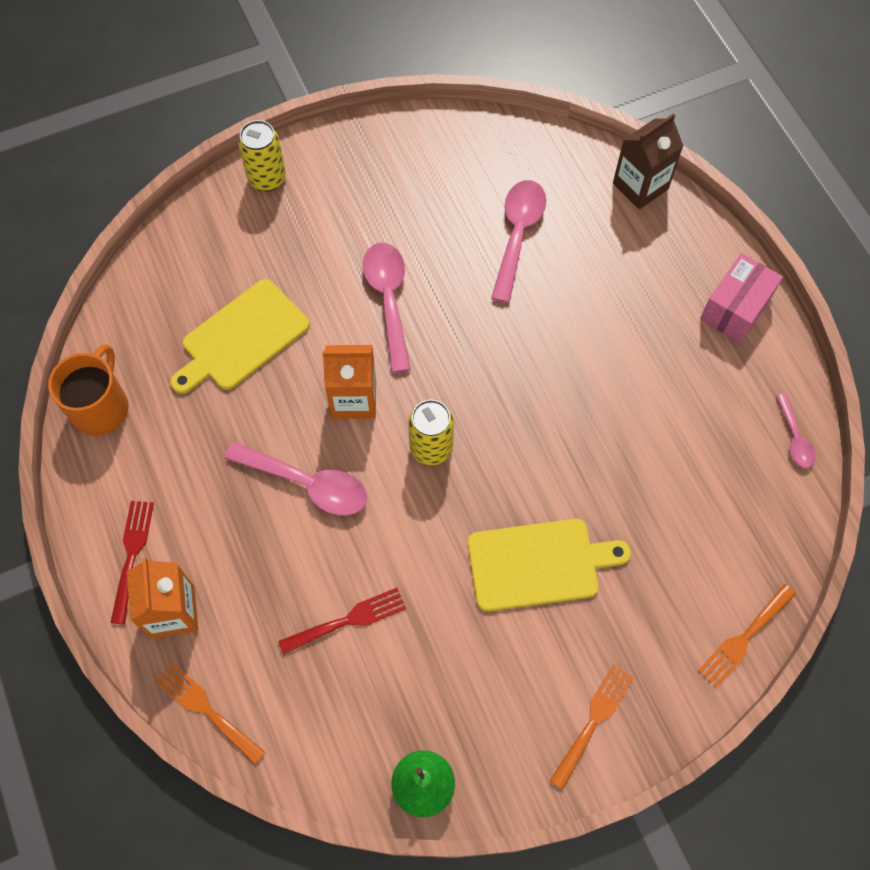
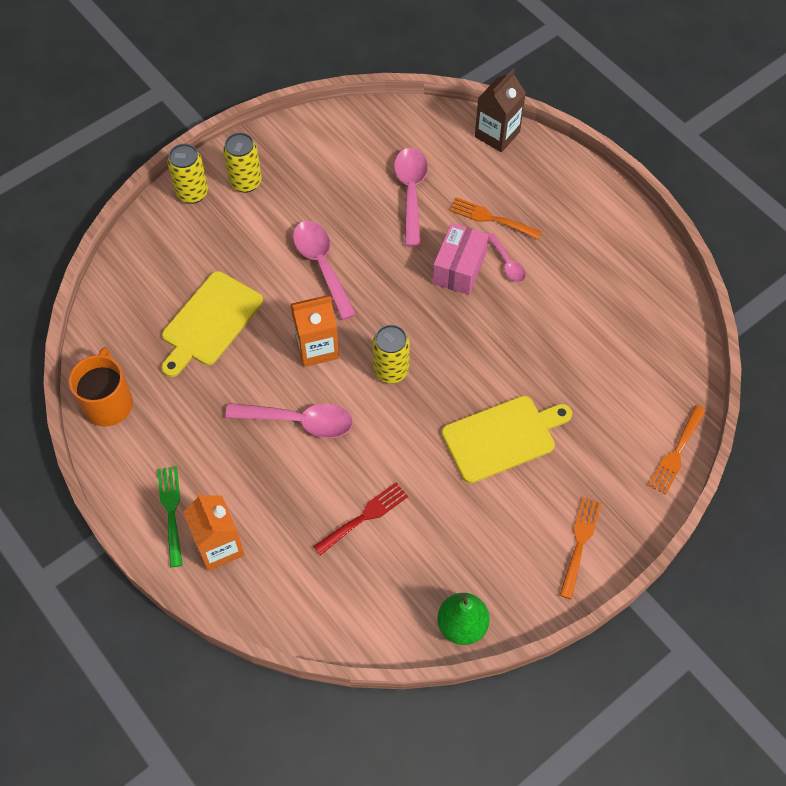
camera: 15 degrees left, 5 degrees down
(132, 555) = (171, 511): red fork -> green fork
(206, 710) = (270, 613): orange fork -> orange fork (491, 218)
(331, 179) = (246, 182): none -> yellow can
(735, 308) = (598, 210): pink box -> pink box (459, 268)
(794, 438) = (671, 296): pink spoon -> pink spoon (507, 263)

